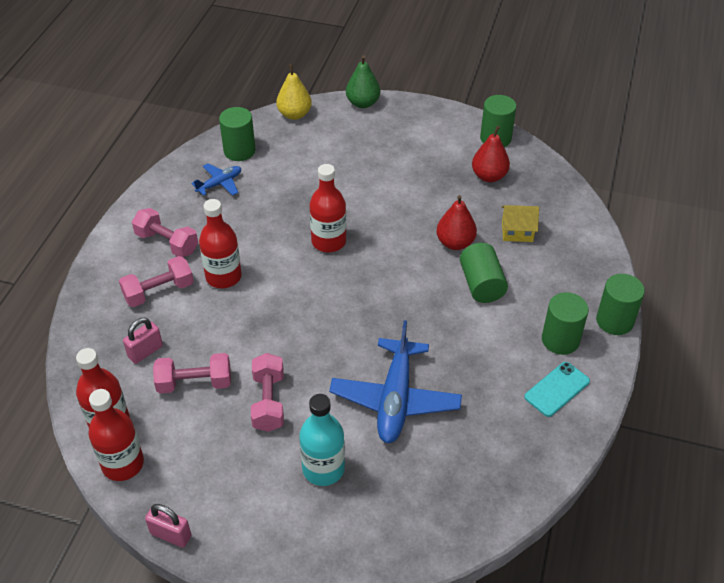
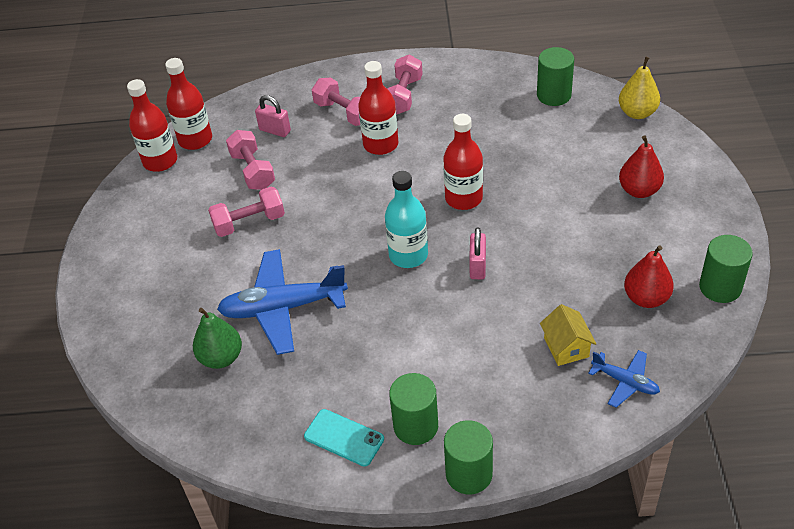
camera: 75 degrees right, 0 degrees up
(171, 535) = (103, 211): pink padlock -> pink padlock (477, 266)
(220, 184) = (499, 99): blue plane -> blue plane (625, 382)
(323, 469) = (189, 281): turquoise bottle -> turquoise bottle (408, 255)
(363, 103) = (696, 157): green pear -> green pear (221, 357)
(455, 243) = (517, 296): red pear -> red pear (639, 190)
(481, 284) = (465, 335): green cylinder -> none

